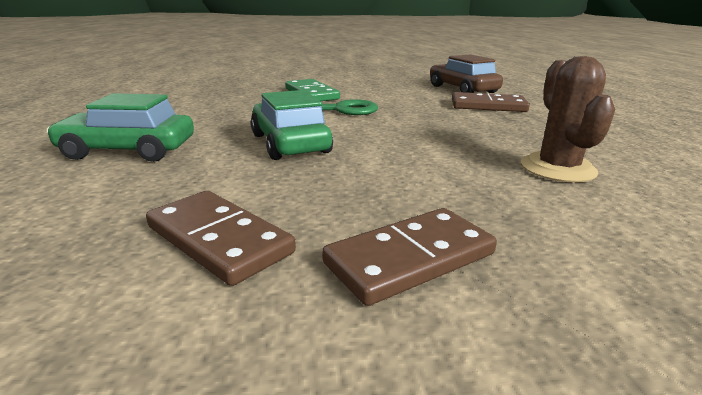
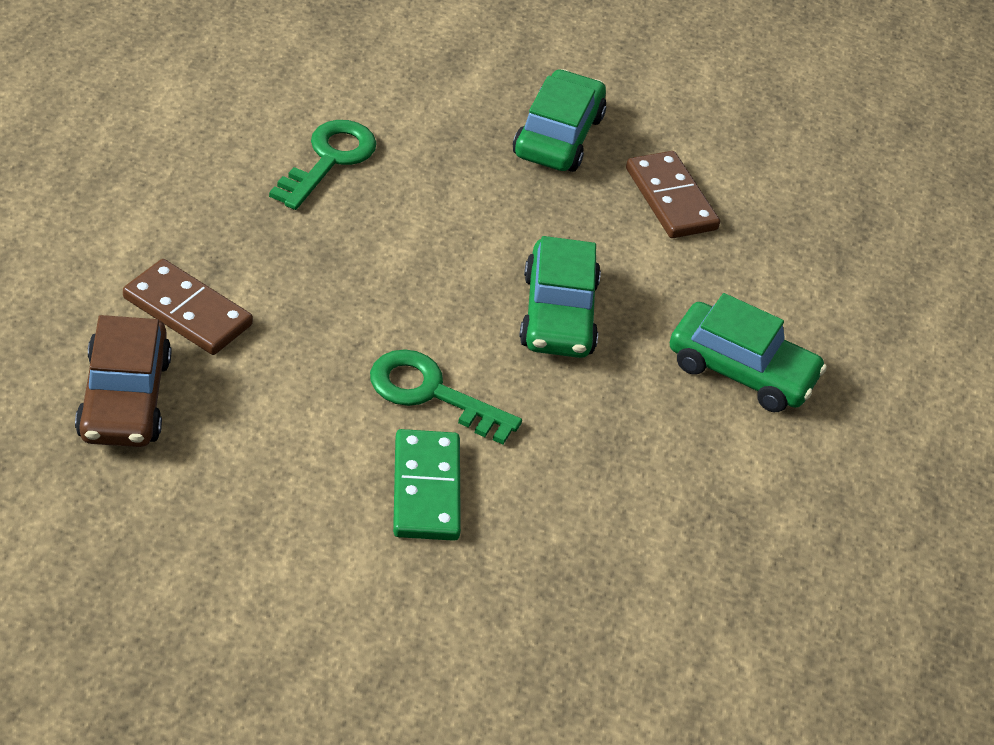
camera: 160 degrees left, 20 degrees up
(410, 259) = (558, 136): brown domino -> green car
(557, 168) = (329, 160): brown cactus -> green key

